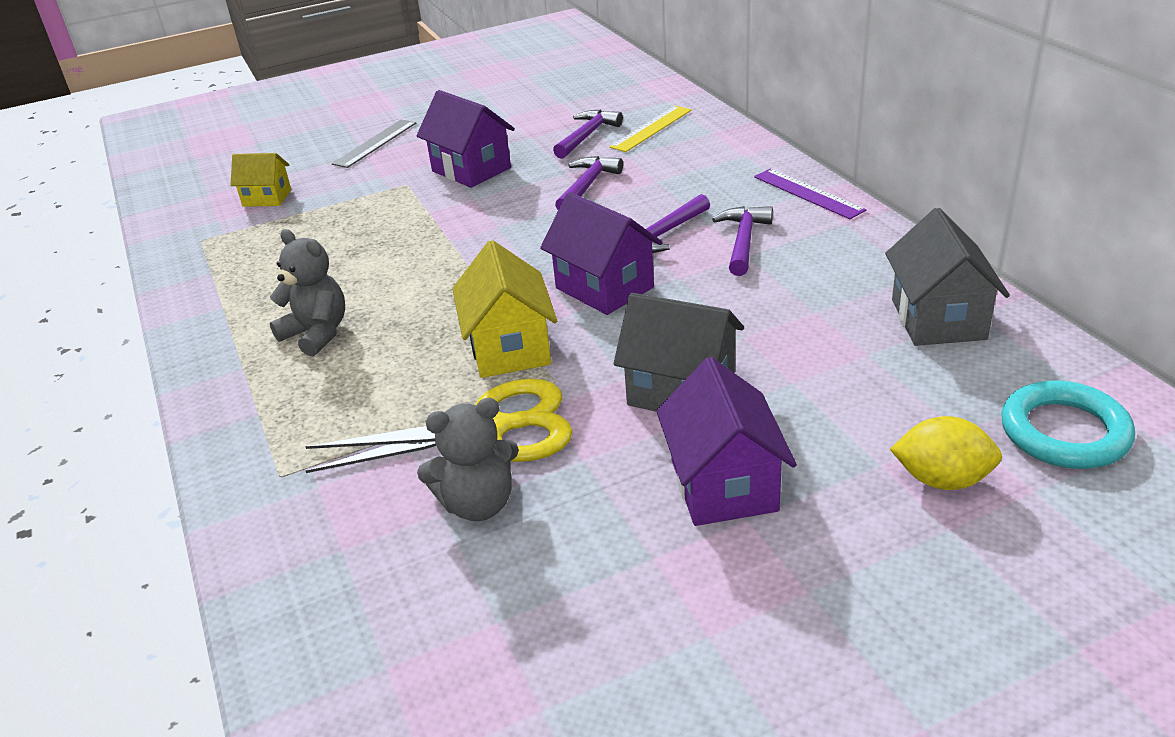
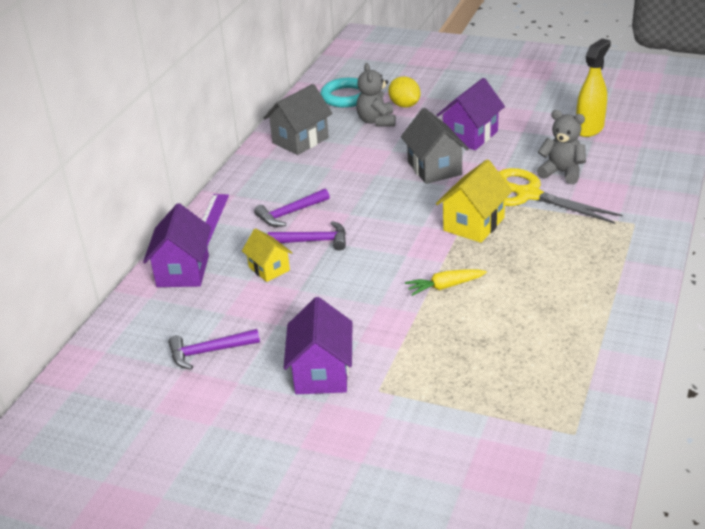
camera: 135 degrees left, 0 degrees up
(267, 198) = (488, 454): yellow house -> yellow house (269, 269)
(317, 334) = (558, 290): grey teddy bear -> grey teddy bear (376, 121)
(375, 143) = (338, 470): grey ruler -> none
(452, 272) = (445, 286): none -> yellow carrot
(533, 654) = (589, 129): none -> yellow spray bottle
(587, 186) = (287, 302): purple hammer -> none
(604, 288) = (389, 229): purple house -> purple house (183, 271)
(651, 128) = (167, 328): yellow ruler -> none

